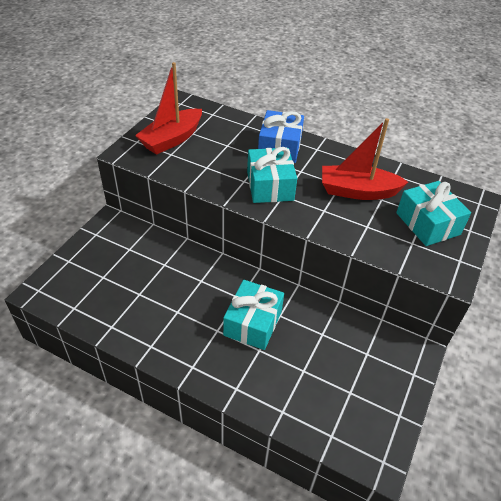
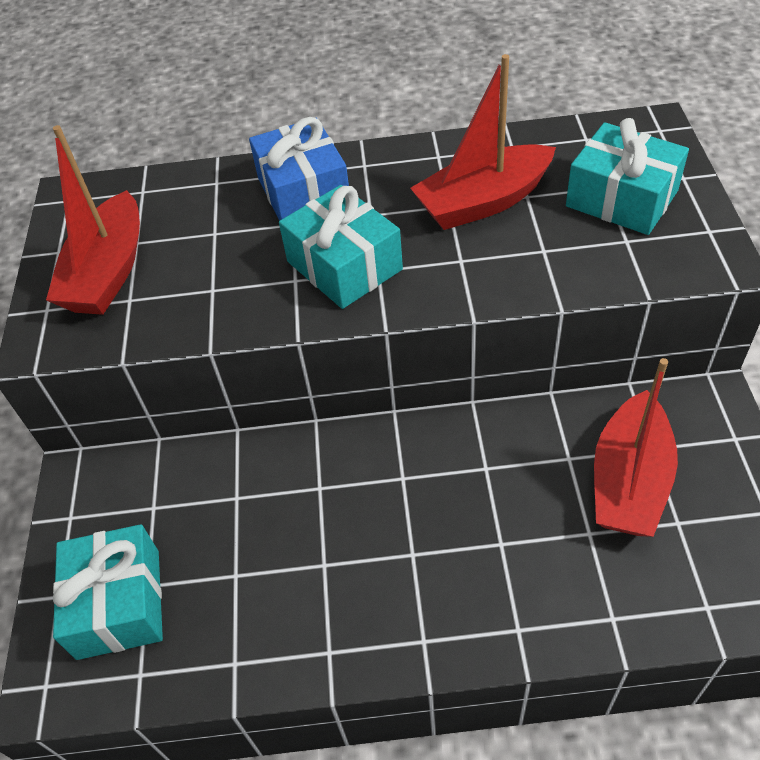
camera: 25 degrees left, 5 degrees up
(253, 323) = (456, 506): turquoise gift -> turquoise gift (118, 603)
(342, 360) = (629, 481): none -> red boat

